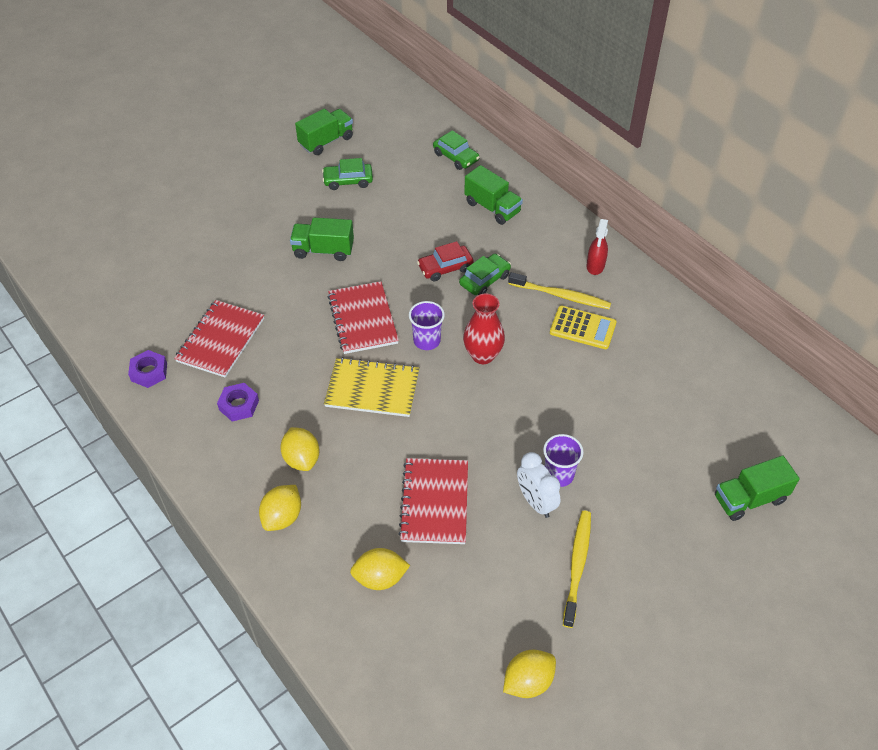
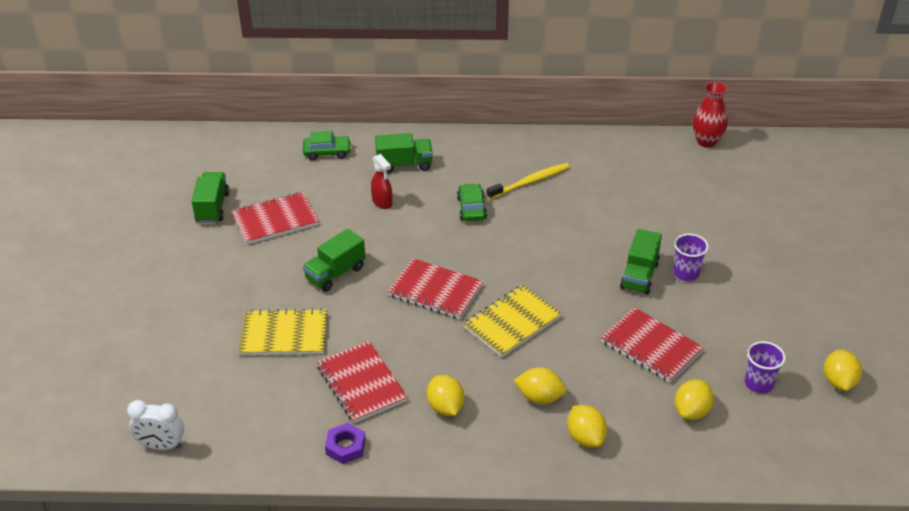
camera: 50 degrees left, 10 degrees down
(232, 265) = (284, 334): none -> yellow notebook
(239, 405) = (445, 407): purple nut -> yellow lemon
(348, 181) = (275, 220): green car -> red notebook
(427, 340) = (496, 269): purple cup -> purple cup (758, 383)
(445, 268) = (435, 220): red car -> none
(483, 355) = (542, 249): red vase -> red vase (706, 141)
(536, 502) = (698, 297): white clock -> white clock (161, 445)
(577, 565) = (767, 307): yellow toothbrush -> none
(583, 328) = (571, 189): yellow calculator -> none
(595, 266) = (521, 151): red spray bottle -> red spray bottle (382, 202)
(749, 499) = (784, 203): green truck -> green truck (639, 275)

